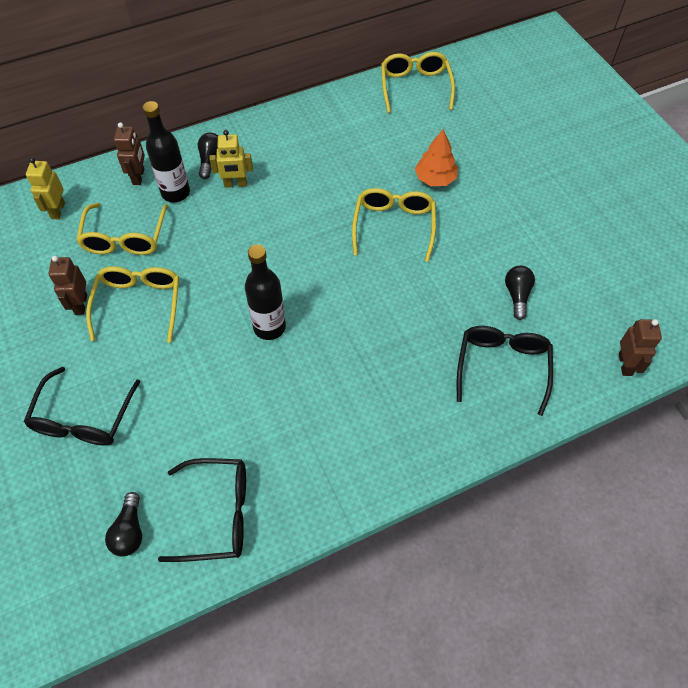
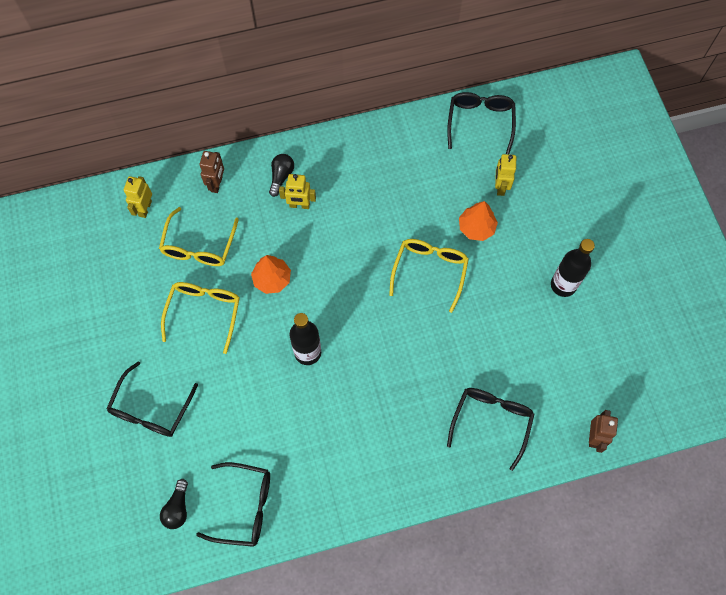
camera: 10 degrees right, 10 degrees up
(80, 304) = (157, 305): brown robot -> none
(175, 193) = (247, 206): black bottle -> black bottle (563, 285)
(215, 259) = (272, 279): none -> orange tree
(415, 87) = (480, 122): yellow glasses -> black glasses
(451, 139) = (500, 187): none -> yellow robot
(517, 295) = (520, 357): black light bulb -> none

